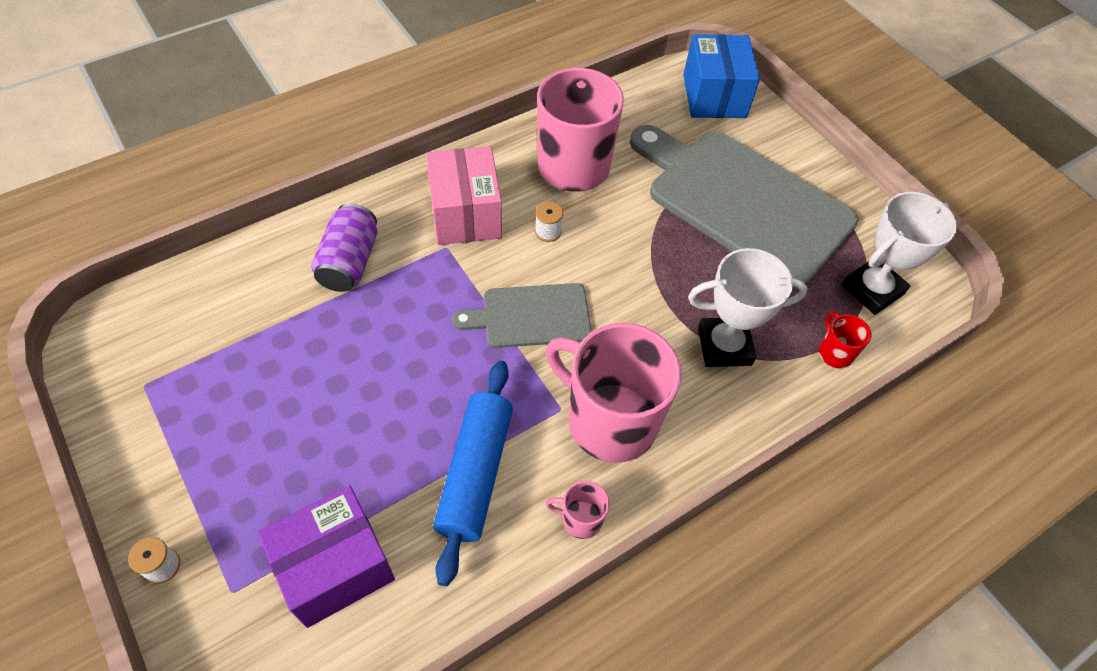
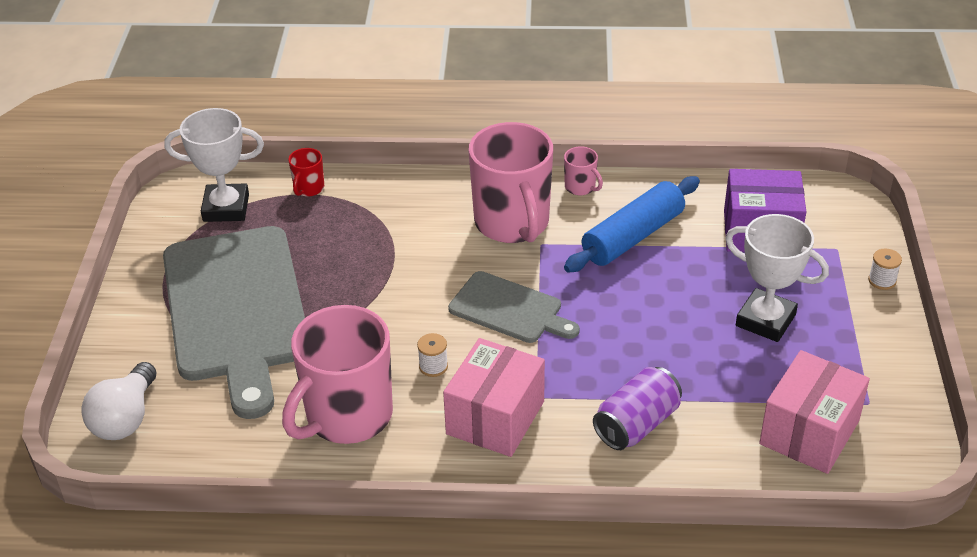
camera: 140 degrees left, 15 degrees down
(194, 326) = (809, 432): none -> pink box
(714, 96) = (125, 418): blue box -> white light bulb
(724, 346) = (381, 226): white trophy -> white trophy (765, 320)

